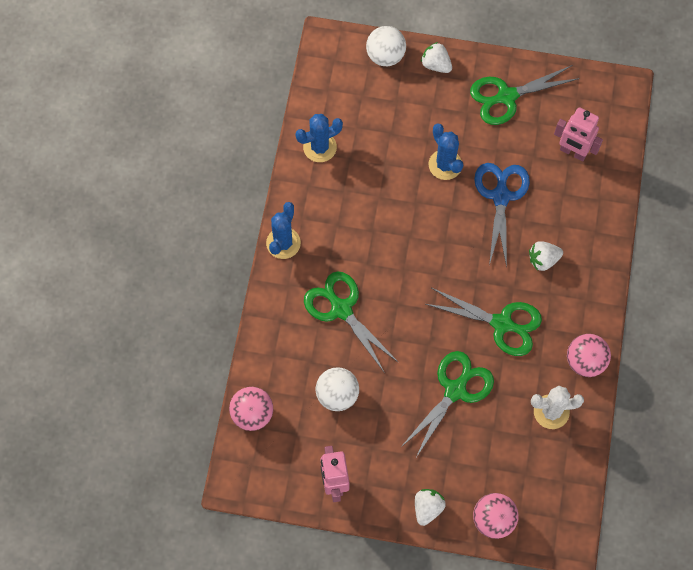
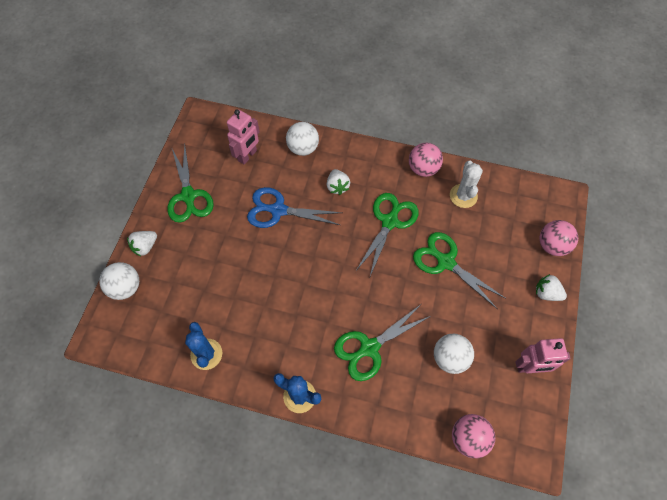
camera: 85 degrees left, 5 degrees down
(445, 165) = (242, 249): blue cactus -> none
(594, 214) = (303, 148): none -> white ball

